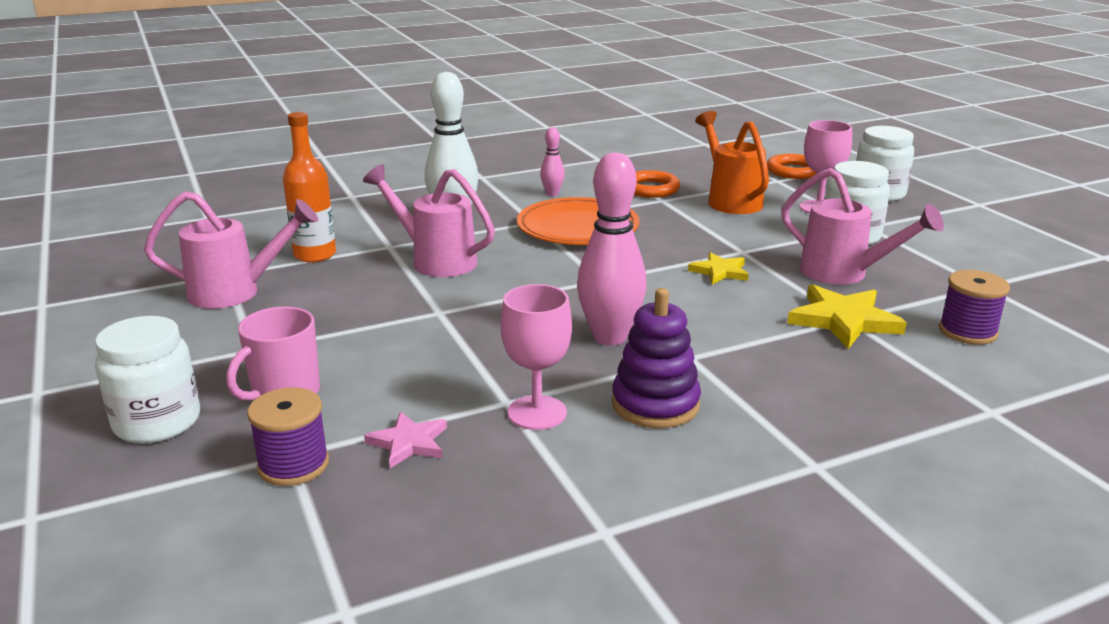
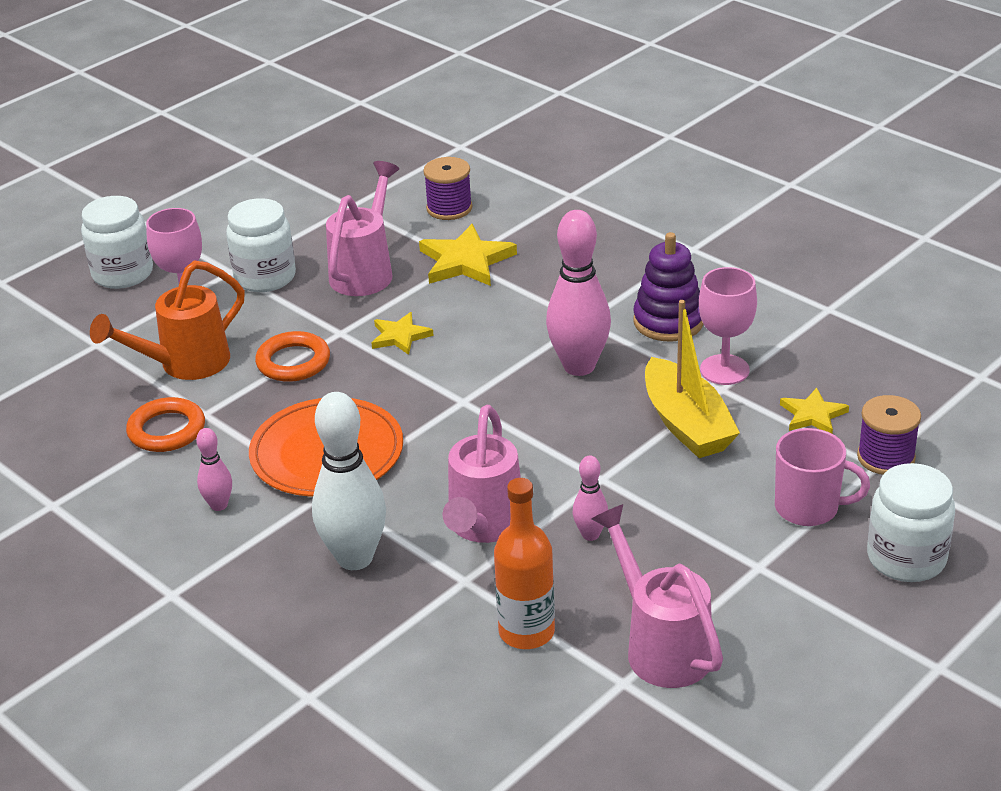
camera: 110 degrees left, 10 degrees up
(379, 294) = (590, 534): none -> pink bowling pin
(408, 443) = (813, 415): pink star -> yellow star
(469, 367) = (686, 424): none -> yellow boat
(793, 171) = (56, 337): orange ring -> orange ring (293, 362)

